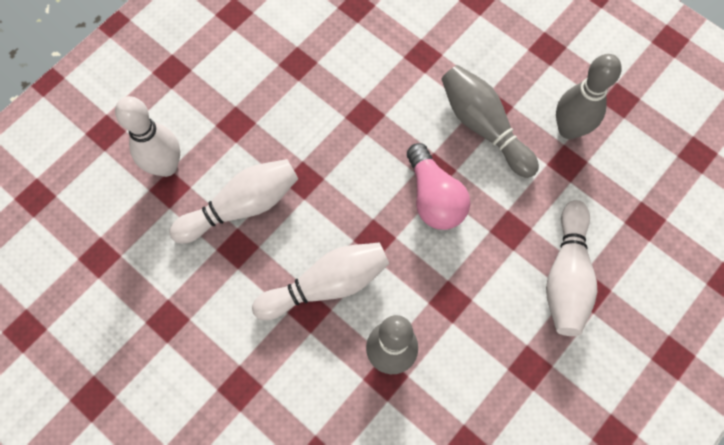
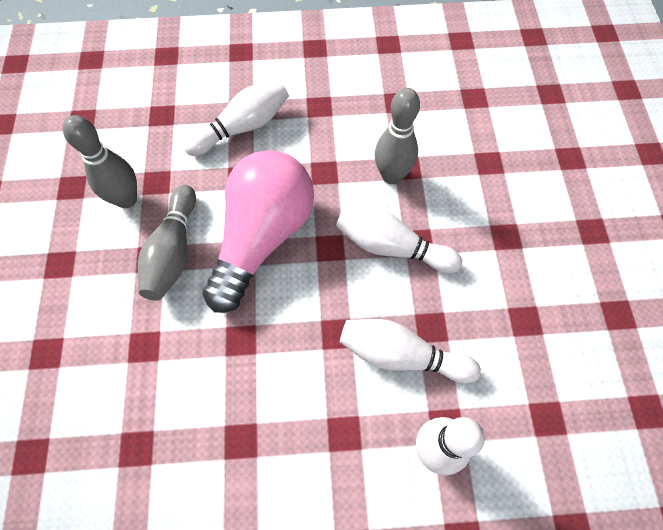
camera: 135 degrees left, 5 degrees down
(434, 197) = (262, 237): pink light bulb -> pink light bulb, size x1.74

